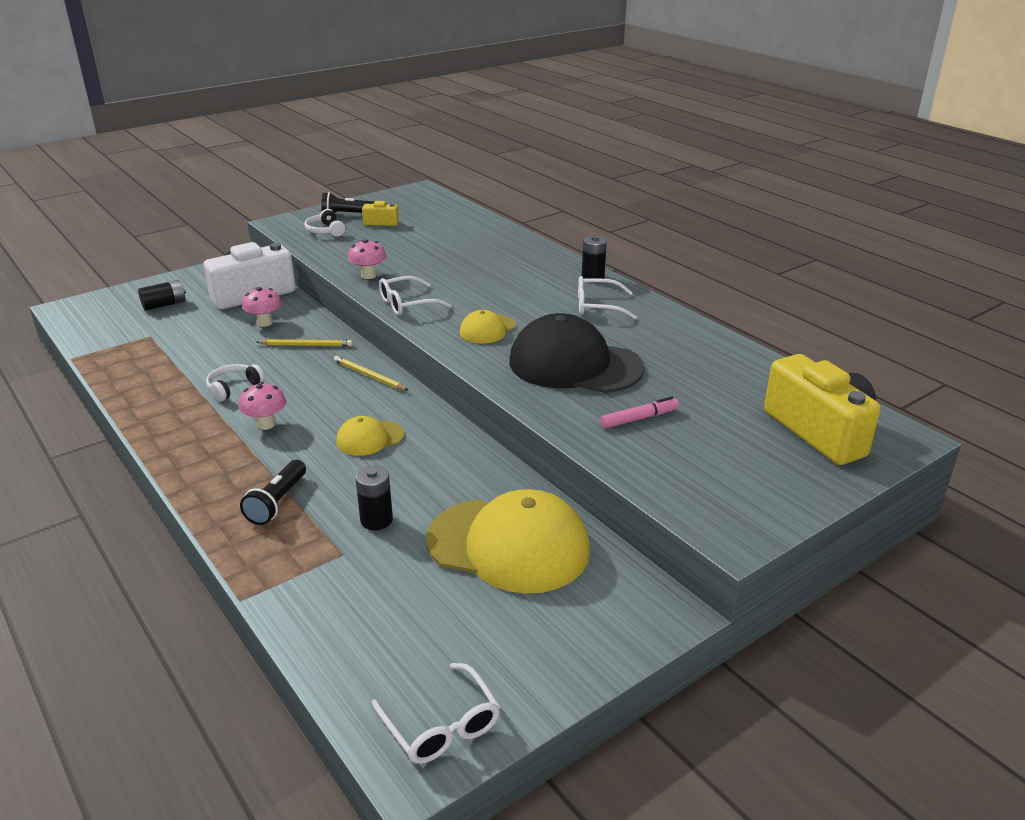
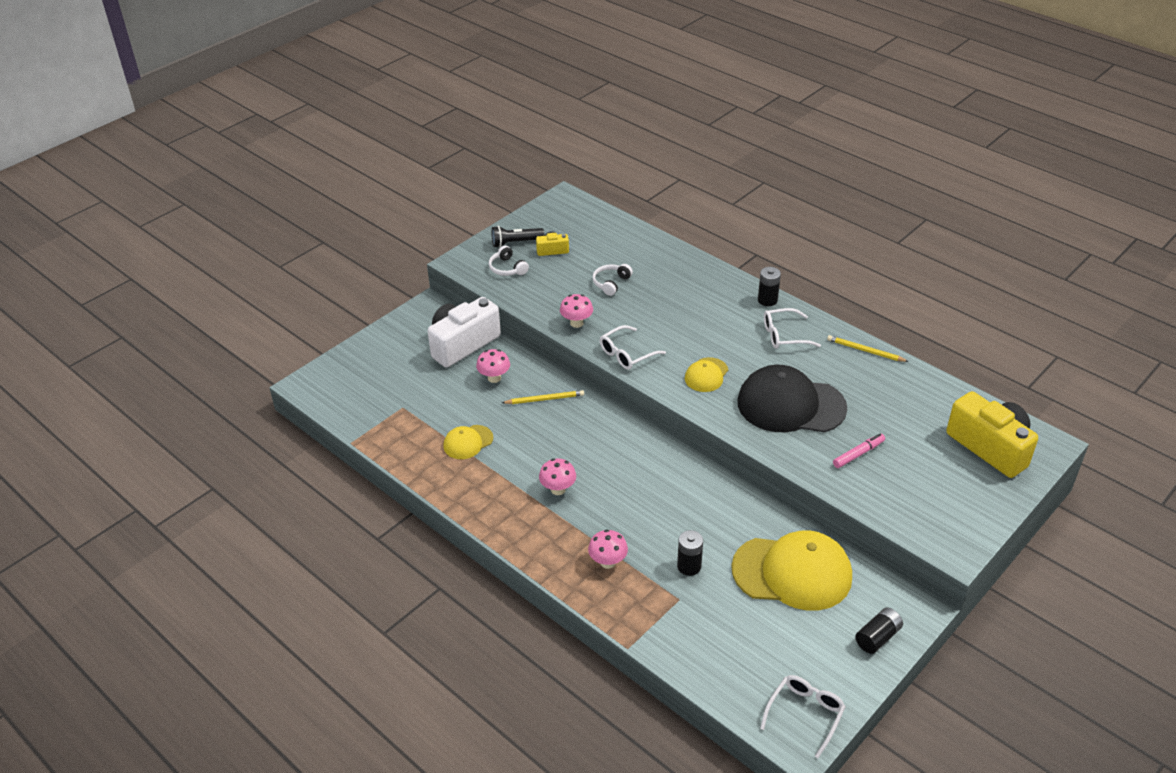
camera: 10 degrees left, 10 degrees up
(164, 305) = (392, 368): black battery -> black battery (877, 637)
(234, 388) = (510, 455): white headphones -> white headphones (611, 283)
(277, 502) = (608, 562): black flashlight -> pink mushroom
(369, 376) = (614, 426): yellow pencil -> yellow pencil (865, 351)
(370, 438) = (647, 491): yellow cap -> yellow cap (468, 442)
(441, 725) = (805, 715): white glasses -> white glasses turned 105 degrees counterclockwise

